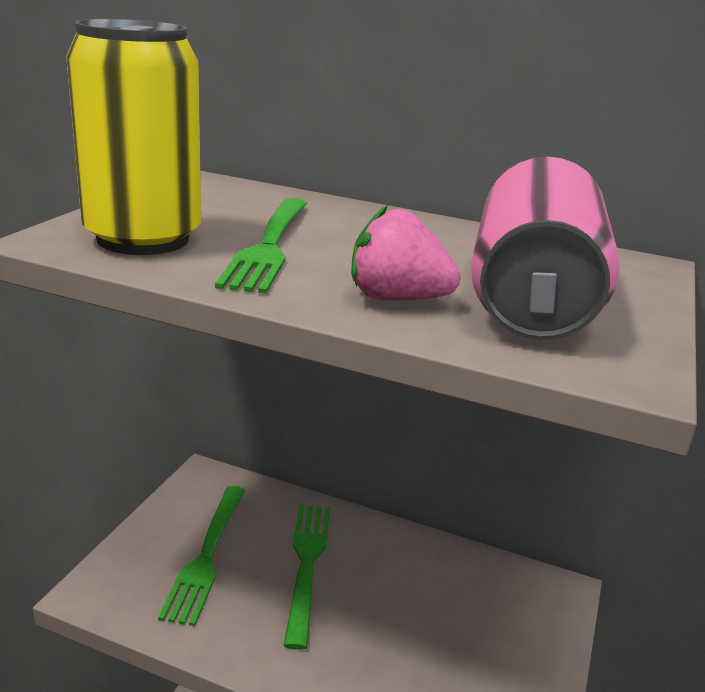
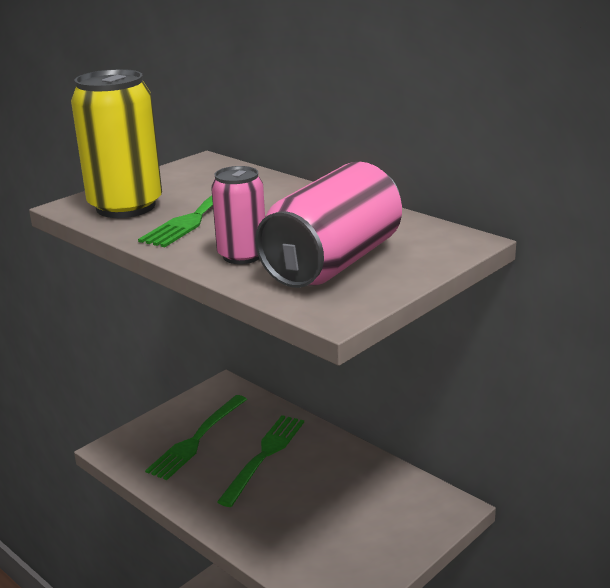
camera: 25 degrees right, 0 degrees up
(396, 299) = (242, 255): pink strawberry -> pink can

